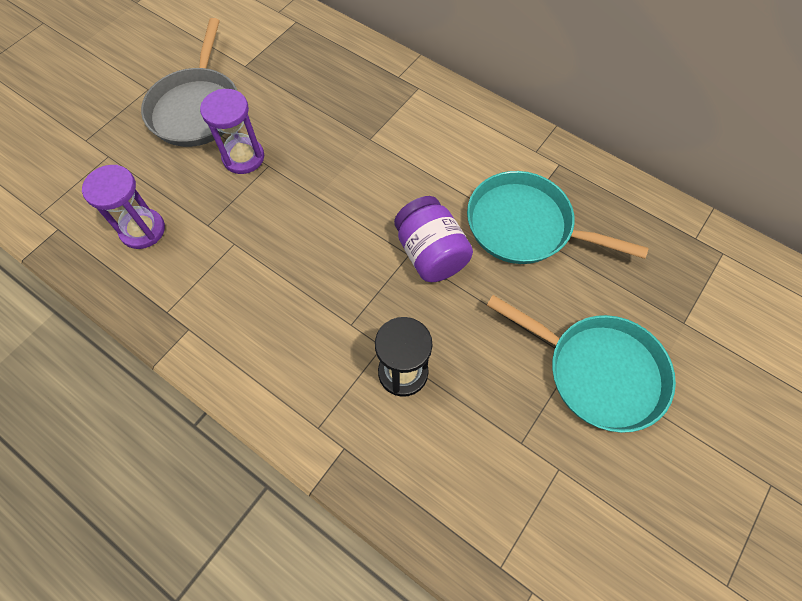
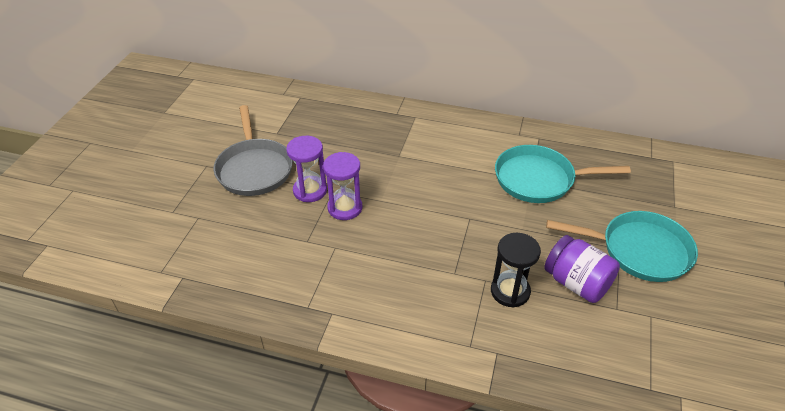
camera: 20 degrees left, 20 degrees down
(142, 230) = (256, 258): purple hourglass -> purple hourglass (345, 208)
(431, 254) = (485, 213): purple jar -> purple jar (576, 283)

